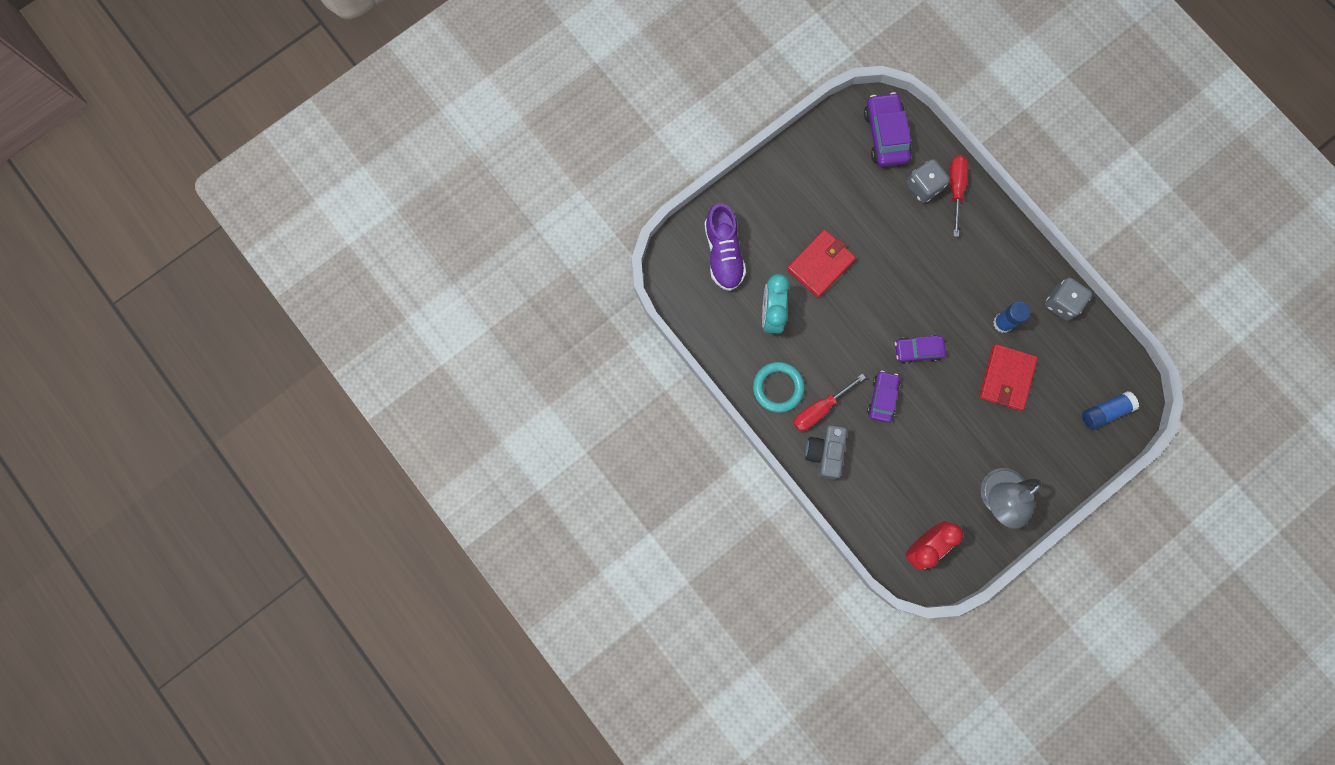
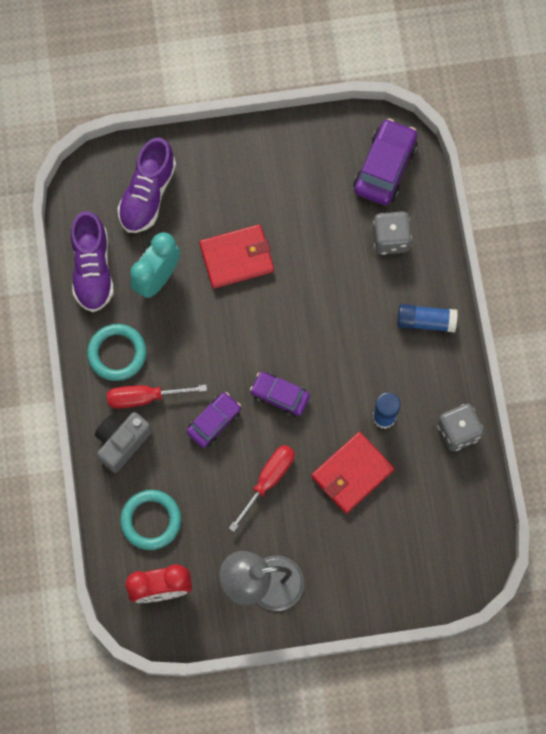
camera: 30 degrees right, 5 degrees down
(718, 334) = (92, 269): none -> purple shoe
(883, 499) = (151, 520): none -> turquoise ring
(955, 189) = (421, 259): red screwdriver -> red screwdriver (268, 480)
(1105, 412) = (432, 564): blue glue stick -> blue glue stick (425, 321)

